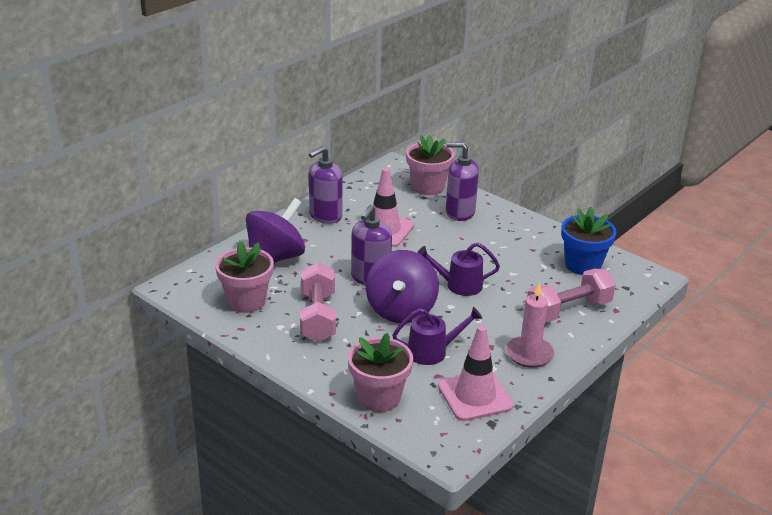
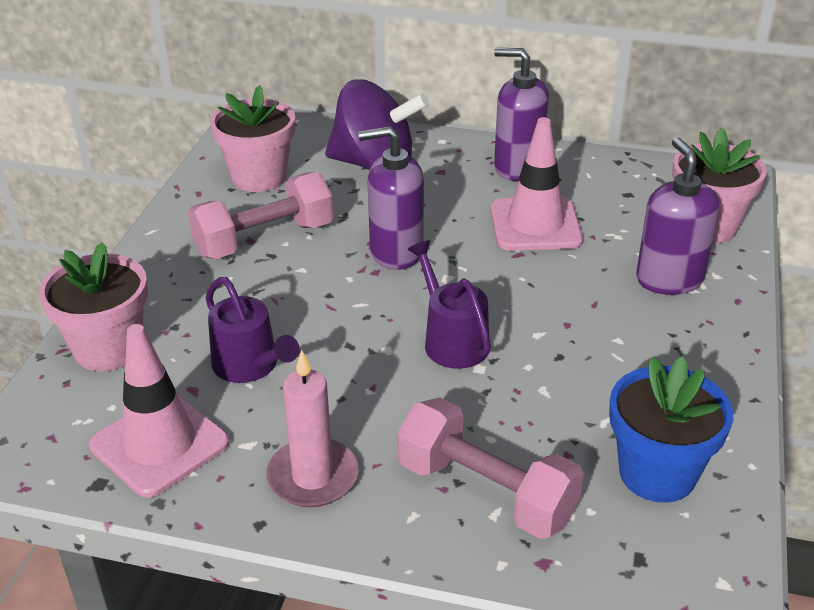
camera: 65 degrees right, 5 degrees up
(401, 310) = (335, 304): purple spinning top -> none

